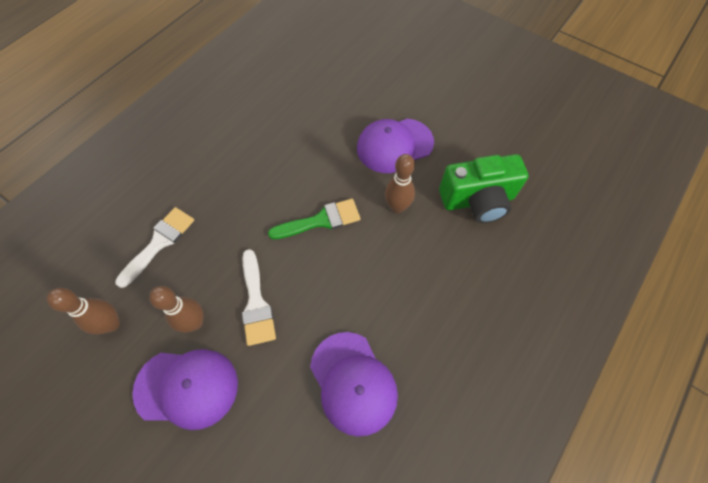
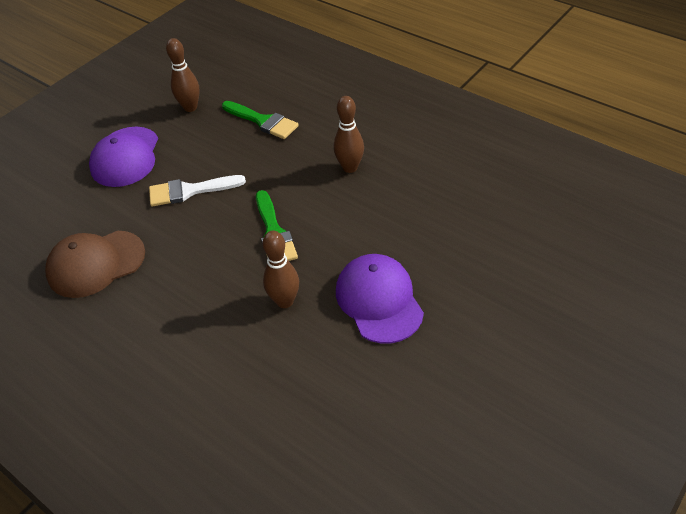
camera: 95 degrees right, 15 degrees down
(159, 242) = (263, 121): white brush -> green brush
(195, 322) = (180, 154): brown bowling pin -> brown bowling pin (350, 167)
(353, 382) = (96, 264): purple cap -> brown cap
(478, 200) = (287, 389): green camera -> none

